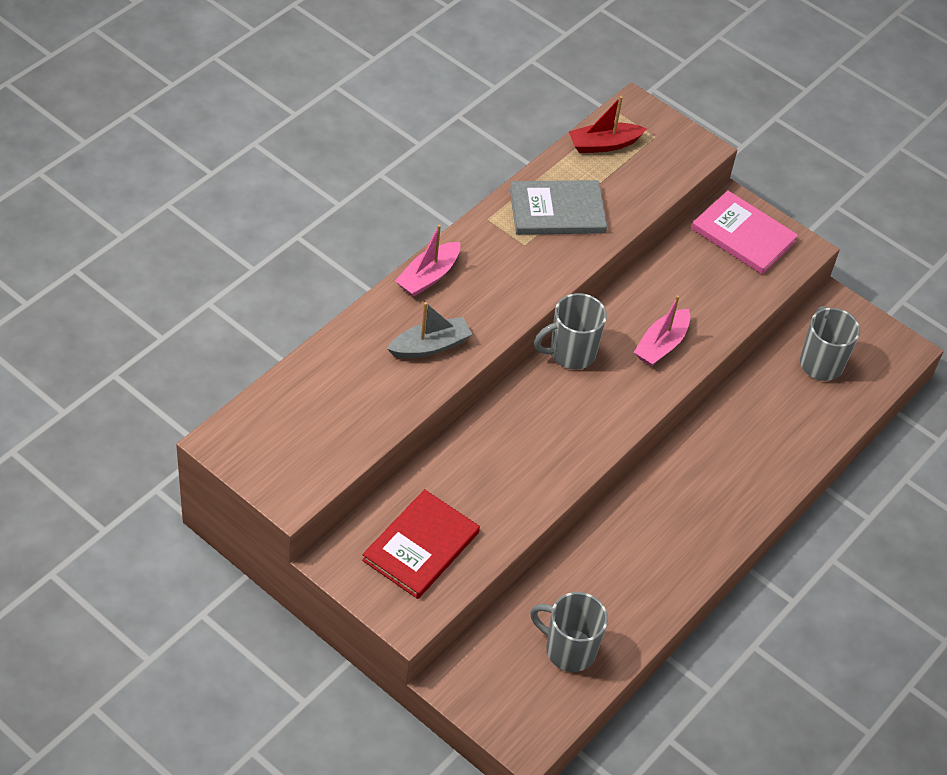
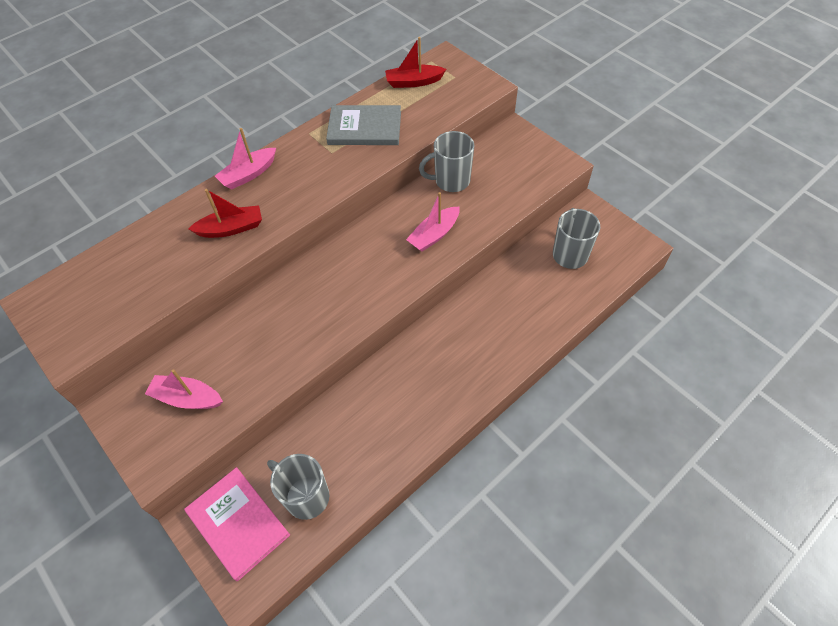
camera: 15 degrees right, 5 degrees up
(421, 546) = (187, 398): red book -> pink boat
(430, 346) = (231, 228): grey boat -> red boat
(571, 353) = (359, 239): grey mug -> grey mug (451, 181)
(743, 235) = (517, 153): pink book -> pink book (238, 523)

